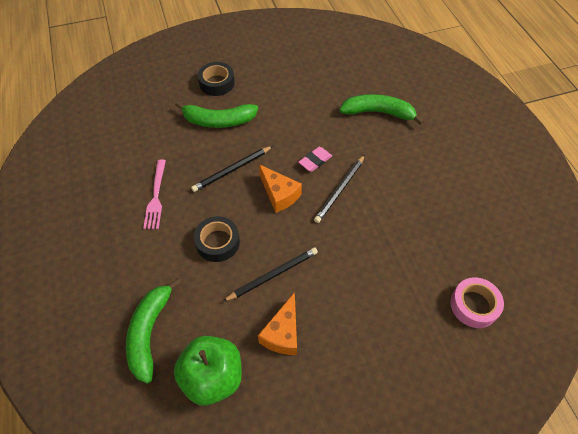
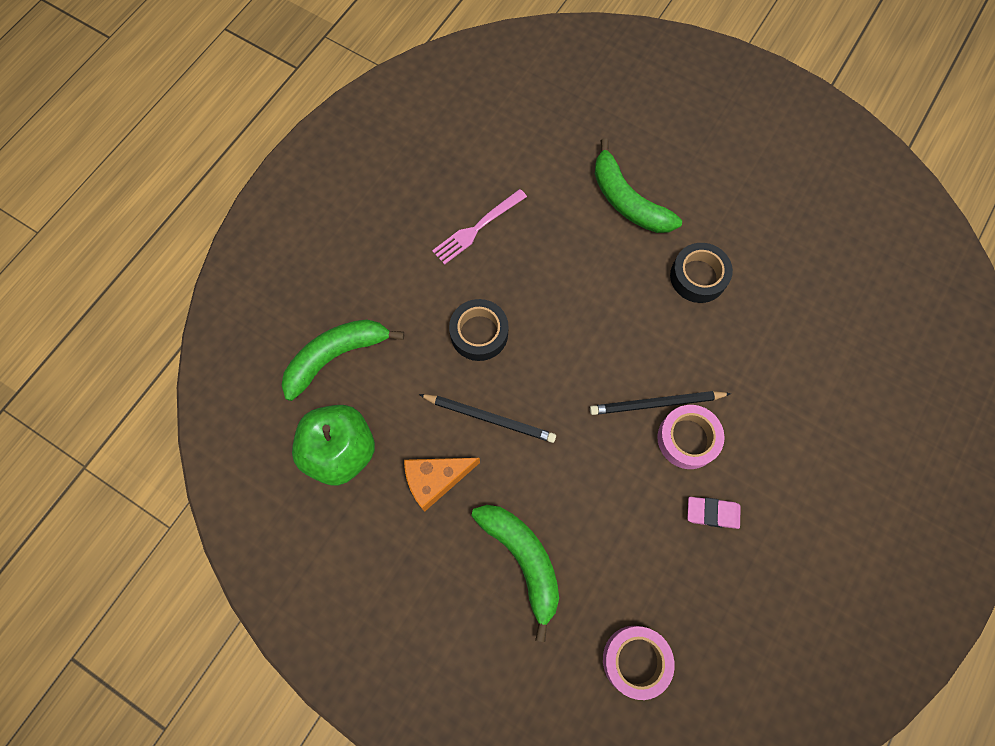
camera: 50 degrees right, 15 degrees up
(217, 83) = (677, 151): black tape -> black tape (698, 277)
(232, 170) = (576, 271): black pencil -> none
(279, 194) = (591, 345): orange cheese -> none
(315, 161) = (670, 346): pink eraser -> pink eraser (712, 513)
(371, 190) = (687, 439): none -> pink tape
(378, 113) = (813, 361): green banana -> green banana (523, 560)

